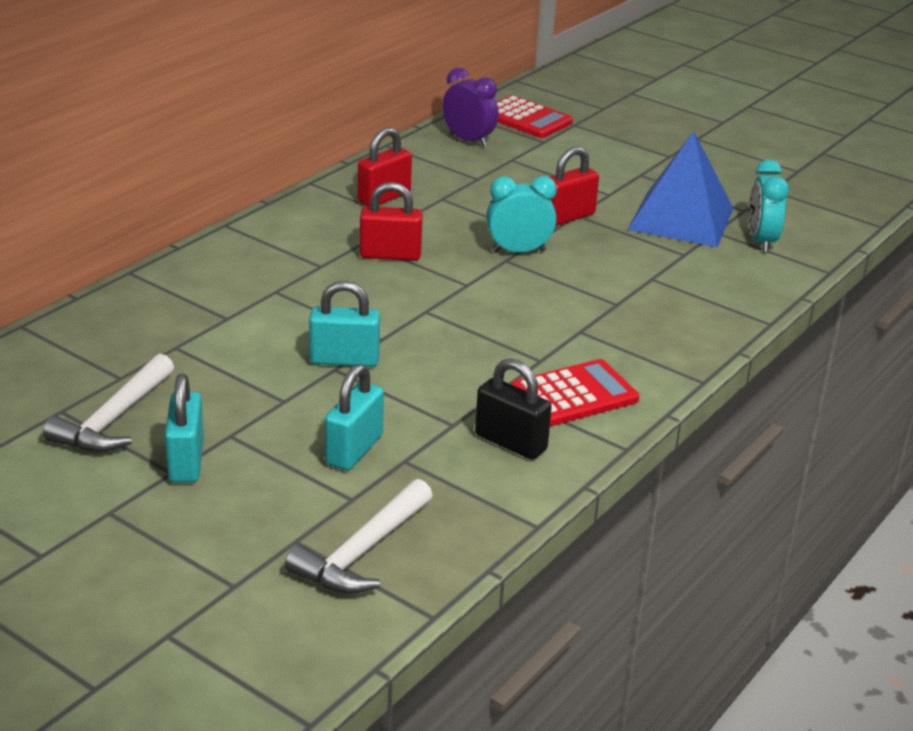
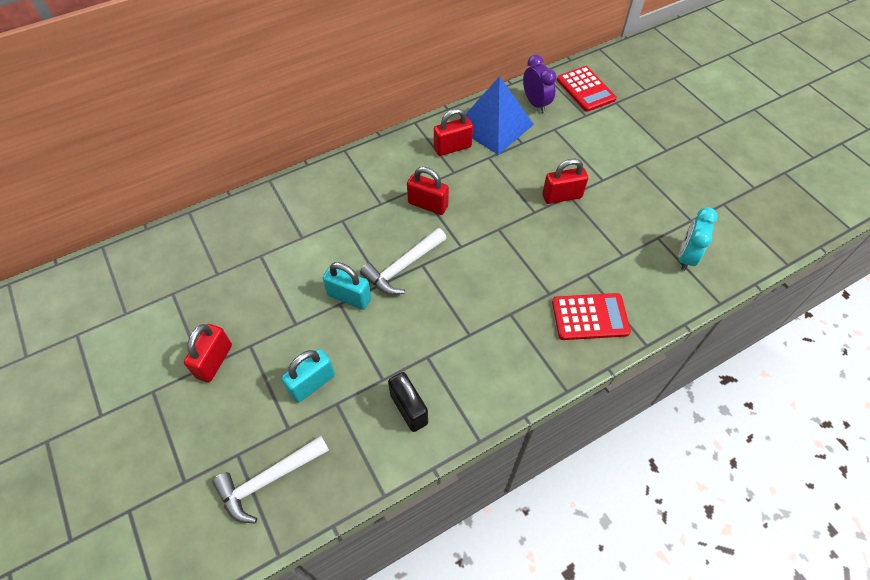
camera: 25 degrees right, 25 degrees up
(114, 419) = (195, 310): white hammer -> white hammer (403, 267)
(186, 461) = (214, 361): turquoise padlock -> red padlock
(518, 251) = (511, 222): turquoise clock -> none
(574, 395) = (473, 376): red calculator -> red calculator (590, 317)
(681, 218) = (640, 218): blue pyramid -> blue pyramid (493, 125)

